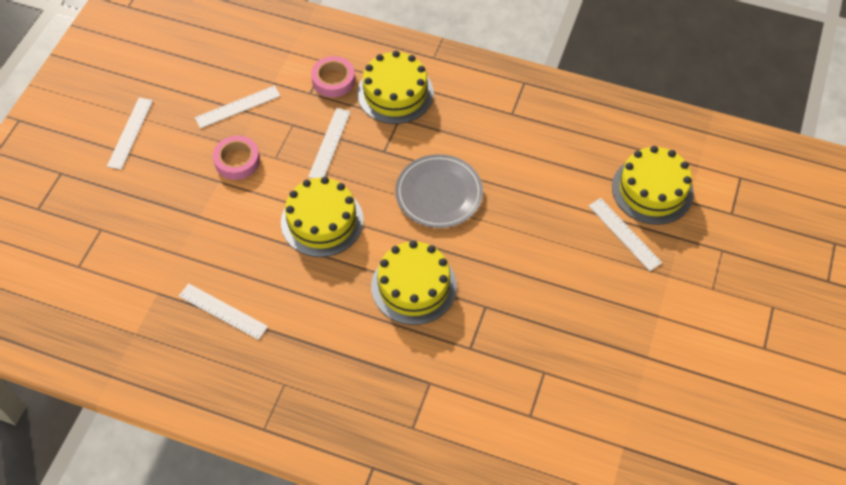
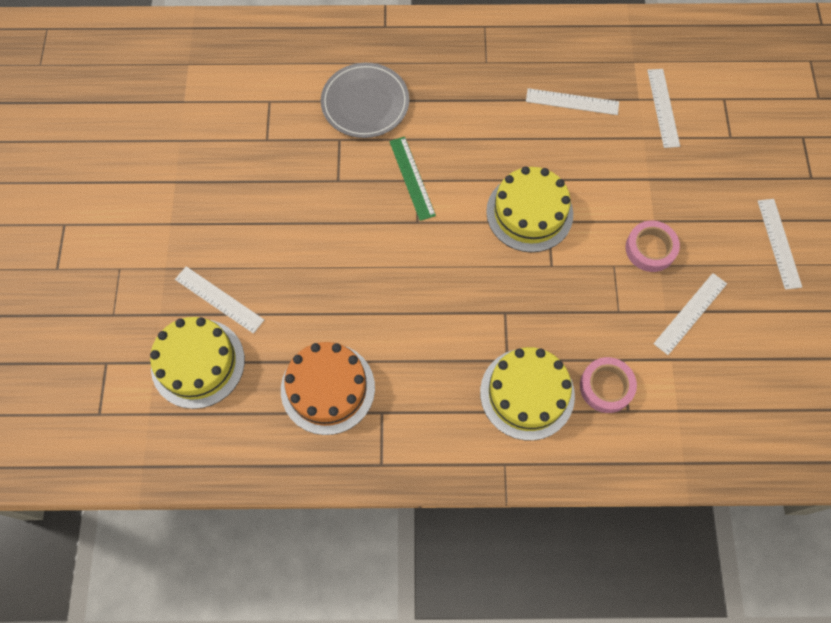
camera: 160 degrees right, 10 degrees up
(330, 144) = (566, 301): white ruler -> white ruler (663, 107)
(414, 286) = (412, 178): yellow cake -> green ruler
(439, 193) = (426, 281): grey plate -> grey plate (365, 103)
(549, 141) = (328, 388): none -> orange cake

